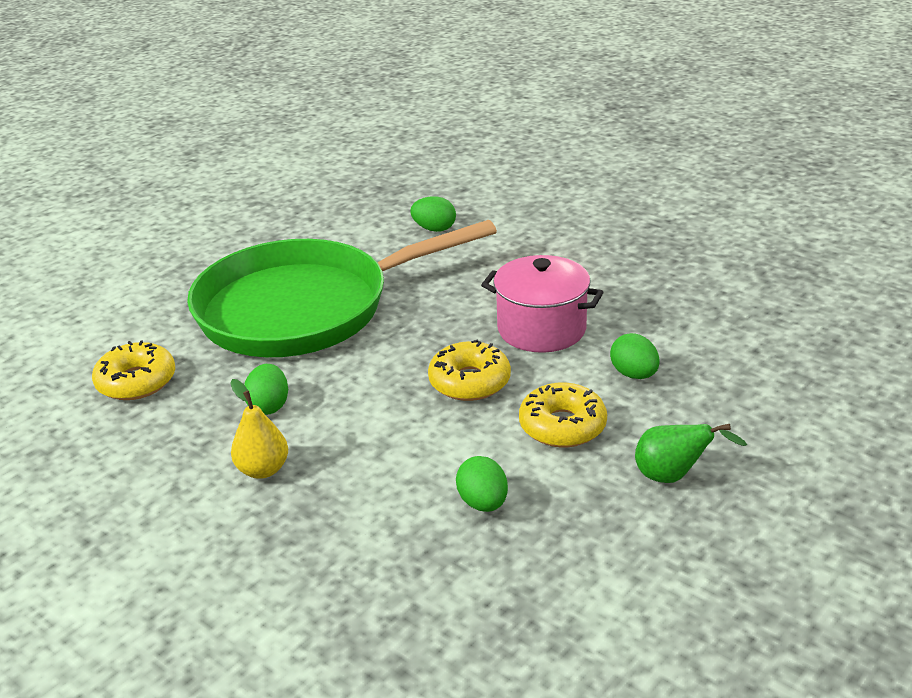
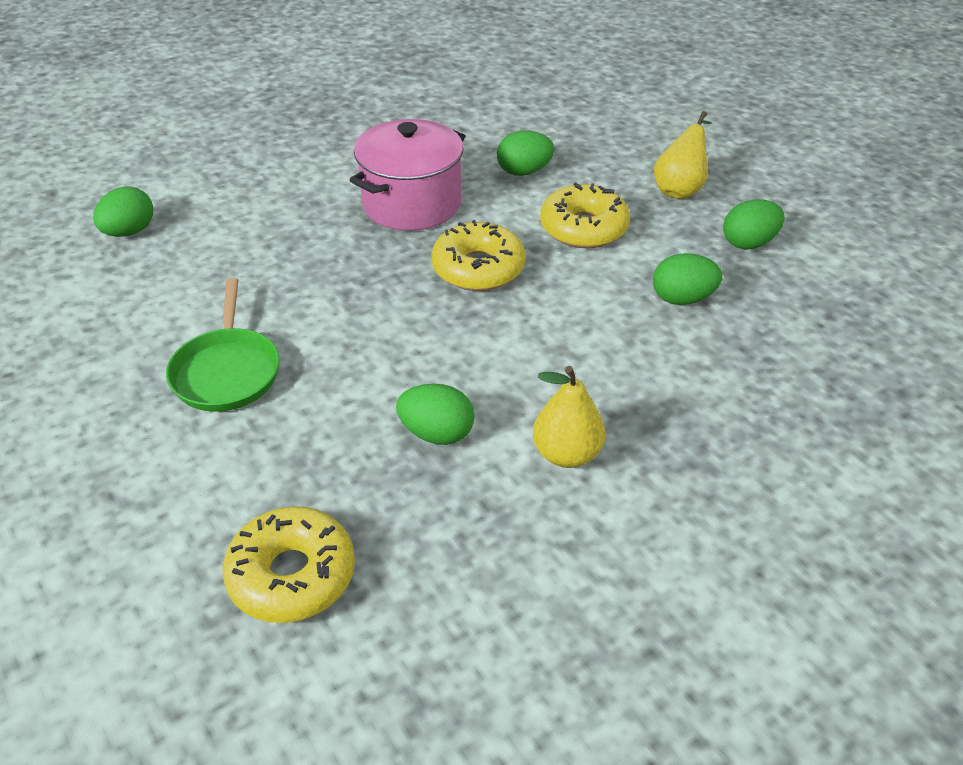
camera: 75 degrees left, 10 degrees up
(305, 308) = (227, 371): green pan -> green pan, size x0.40
(601, 537) = (749, 243): none -> green egg
(673, 476) = (680, 189): green pear -> yellow pear

